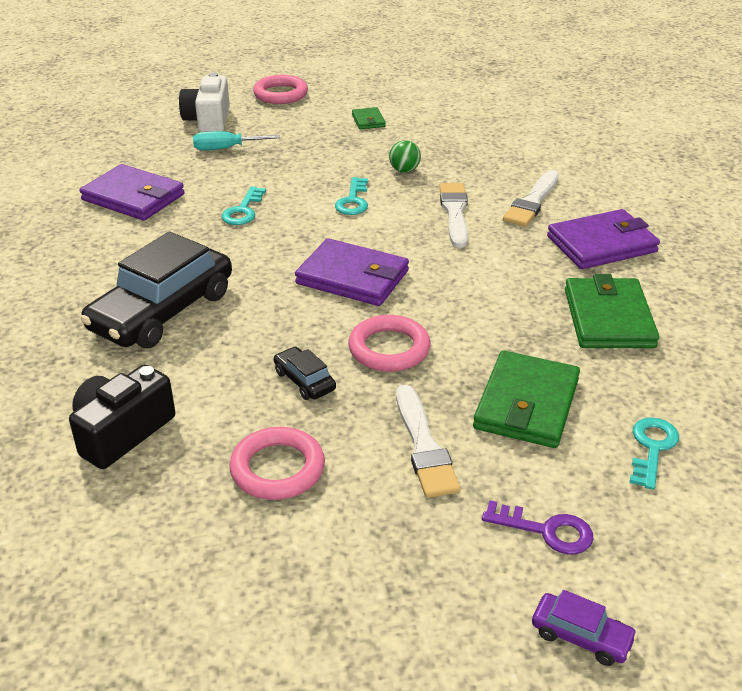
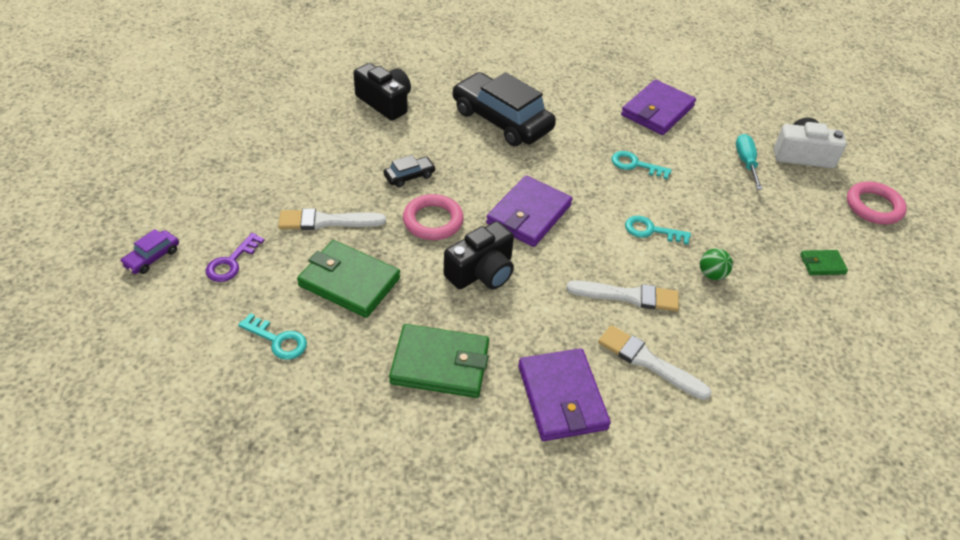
camera: 95 degrees right, 10 degrees up
(277, 468) = (332, 157): pink ring -> none
(462, 303) = (481, 272): none -> black camera

